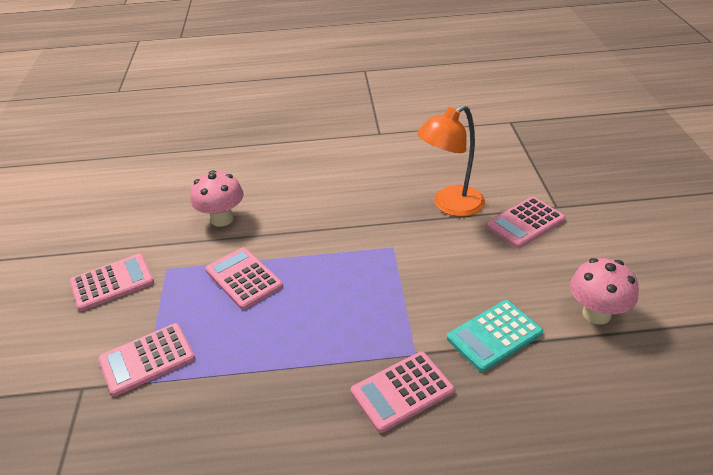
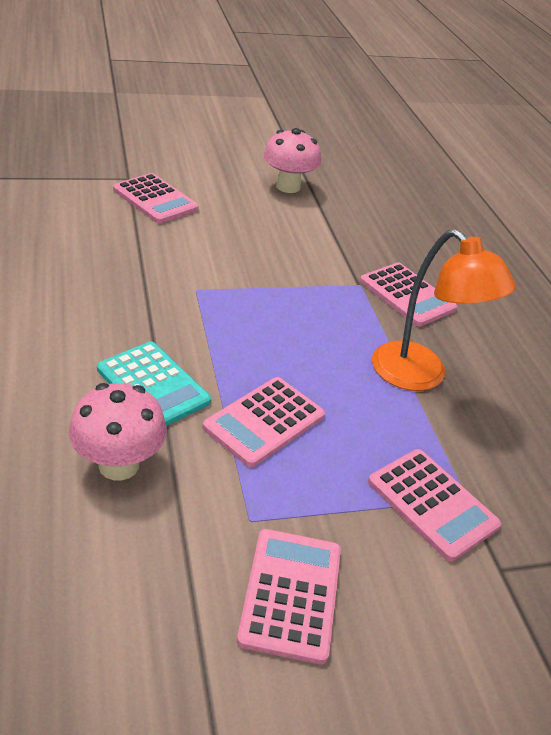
camera: 105 degrees left, 0 degrees up
(112, 282) = (291, 594): pink calculator -> pink calculator turned 45 degrees clockwise
(450, 206) = (115, 242): orange lamp -> orange lamp (420, 376)
(494, 335) = (325, 239): turquoise calculator -> turquoise calculator (153, 385)

